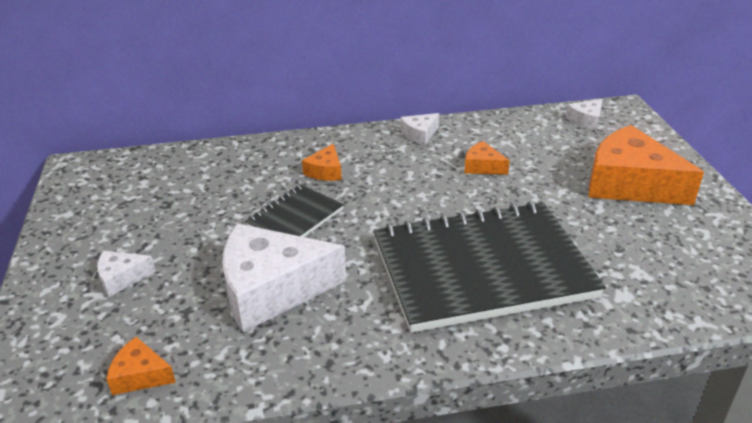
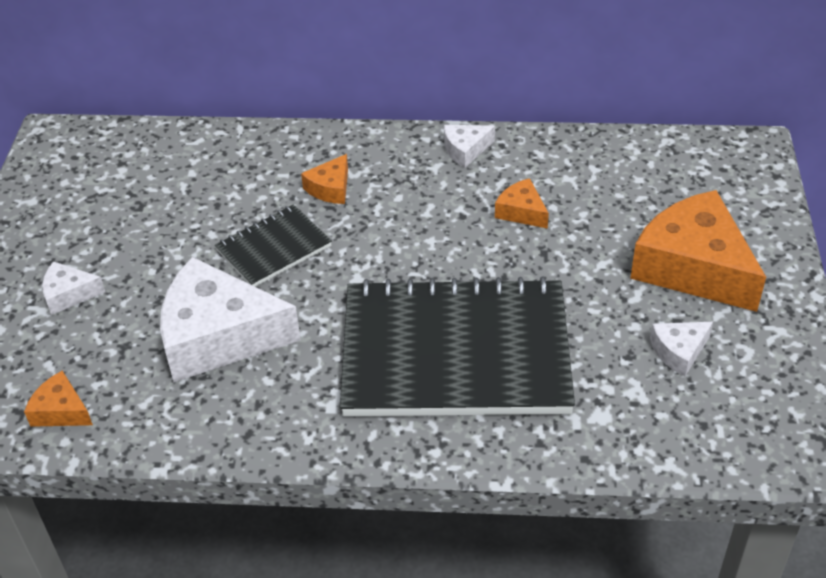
camera: 15 degrees right, 10 degrees up
(586, 120) = (691, 160): white cheese -> white cheese (679, 351)

